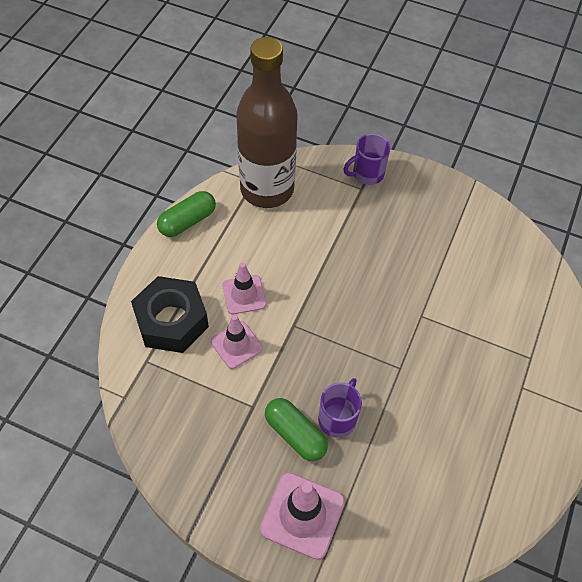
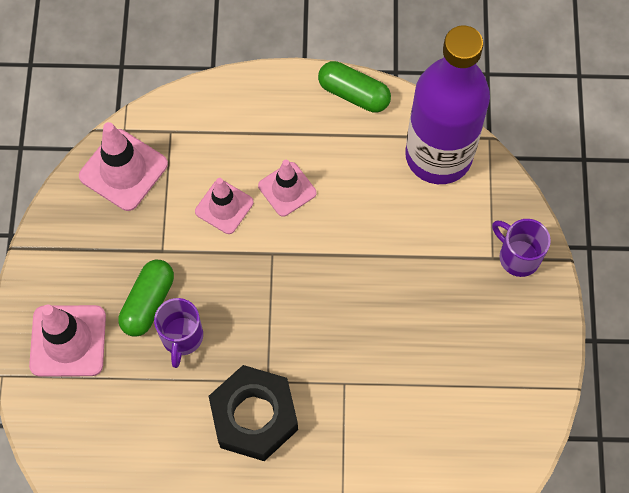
camera: 70 degrees right, 10 degrees up
(162, 411) = (123, 170): none -> pink traffic cone
(172, 321) = (225, 134): black nut -> black nut (254, 417)
(267, 189) = (438, 155): brown bottle -> purple bottle
(338, 418) = (182, 337): purple mug -> purple mug turned 90 degrees clockwise

